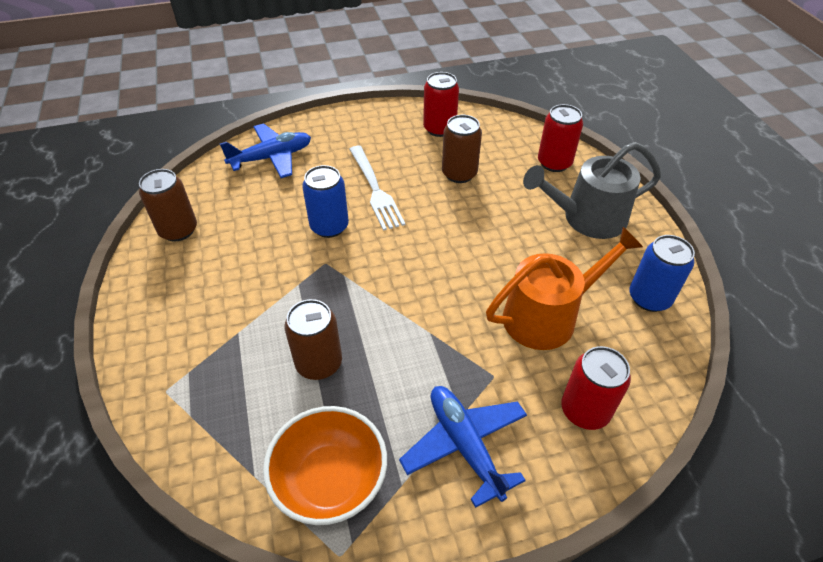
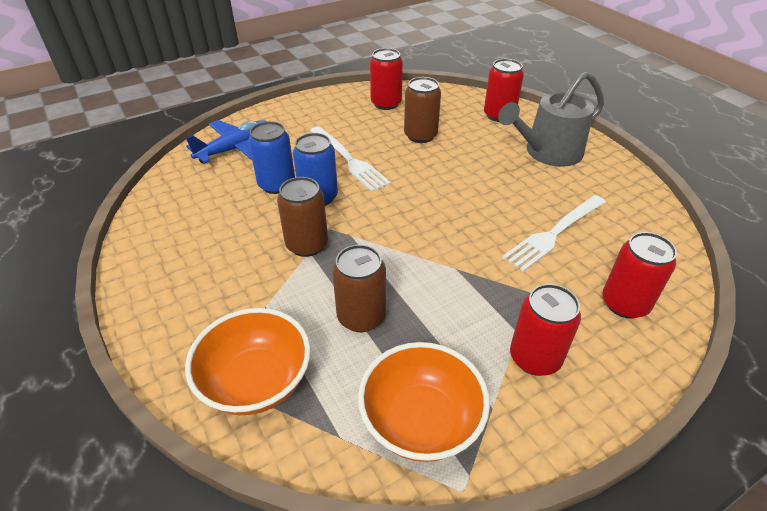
camera: 15 degrees left, 5 degrees down
(178, 230) = (163, 226): brown can -> brown can (307, 245)
(203, 405) = (256, 382): none -> orange bowl
(465, 445) = (535, 358): blue plane -> red can
(547, 316) = (553, 234): orange watering can -> white fork
(649, 298) = (630, 204): blue can -> blue can (276, 184)

